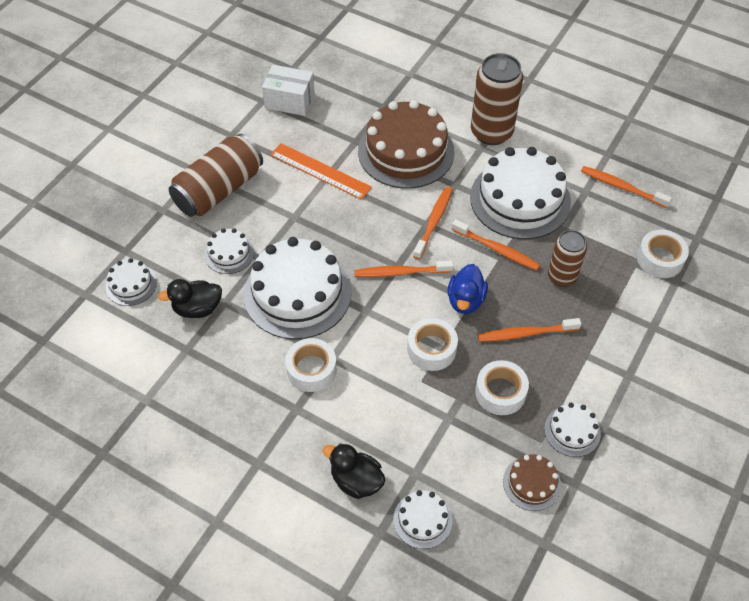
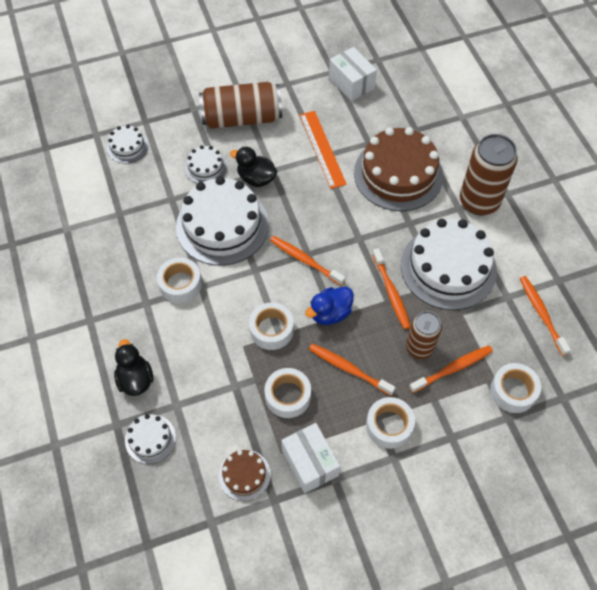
camera: 40 degrees right, 5 degrees up
(197, 308) = (151, 191): black duck -> black duck (256, 178)
(433, 222) = (365, 240): orange toothbrush -> orange toothbrush (452, 369)
(572, 431) = (310, 463): white cake -> white box
(600, 354) = (389, 426): none -> white tape

